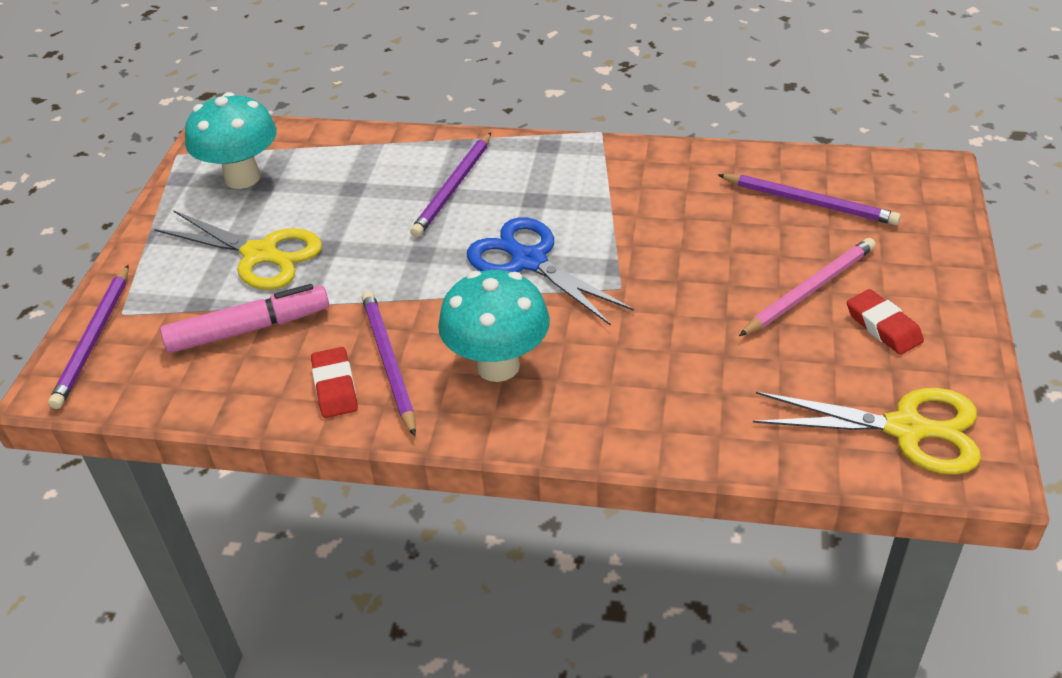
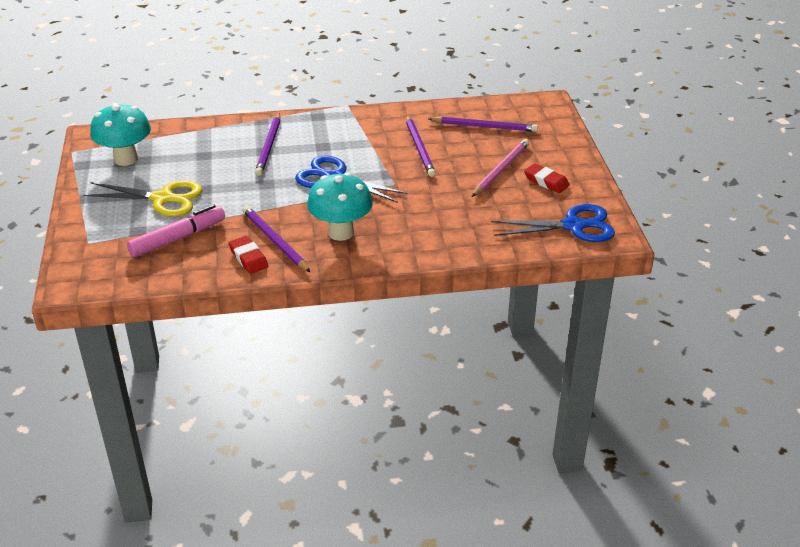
camera: 20 degrees left, 5 degrees down
(94, 339) = (78, 258): purple pencil -> purple pencil (419, 148)
(906, 429) = (573, 226): yellow scissors -> blue scissors

